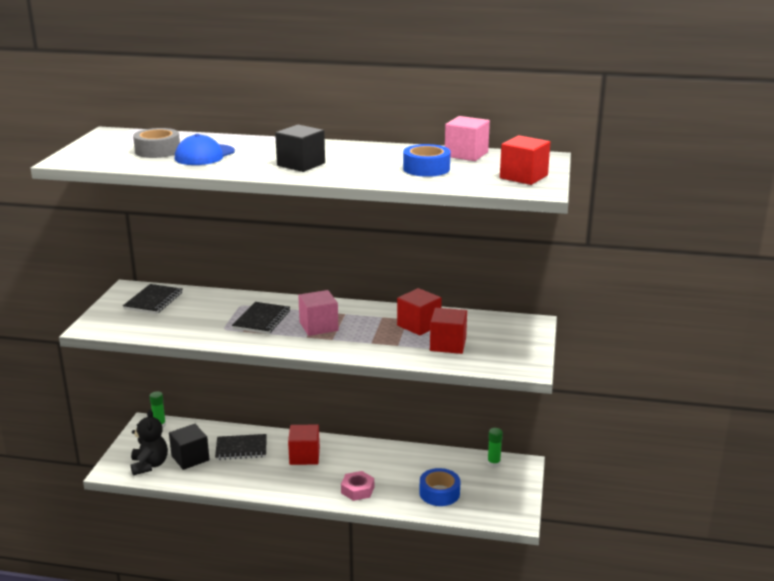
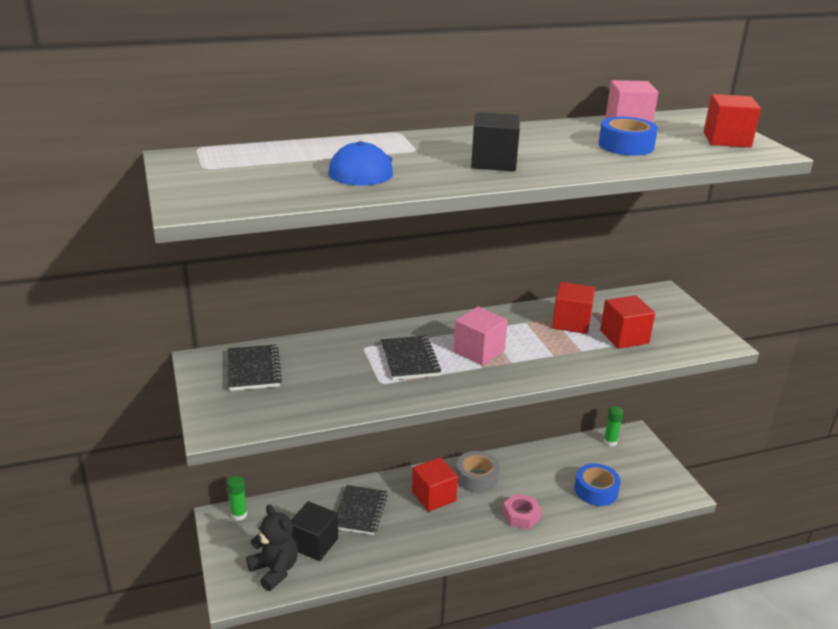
camera: 30 degrees left, 5 degrees up
(157, 151) = (292, 173): grey tape -> grey tape (476, 477)
(241, 449) = (360, 511): black notebook -> black notebook turned 45 degrees counterclockwise

